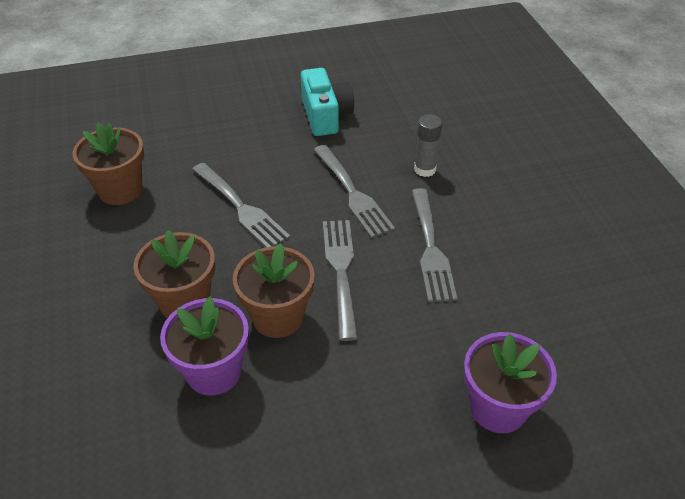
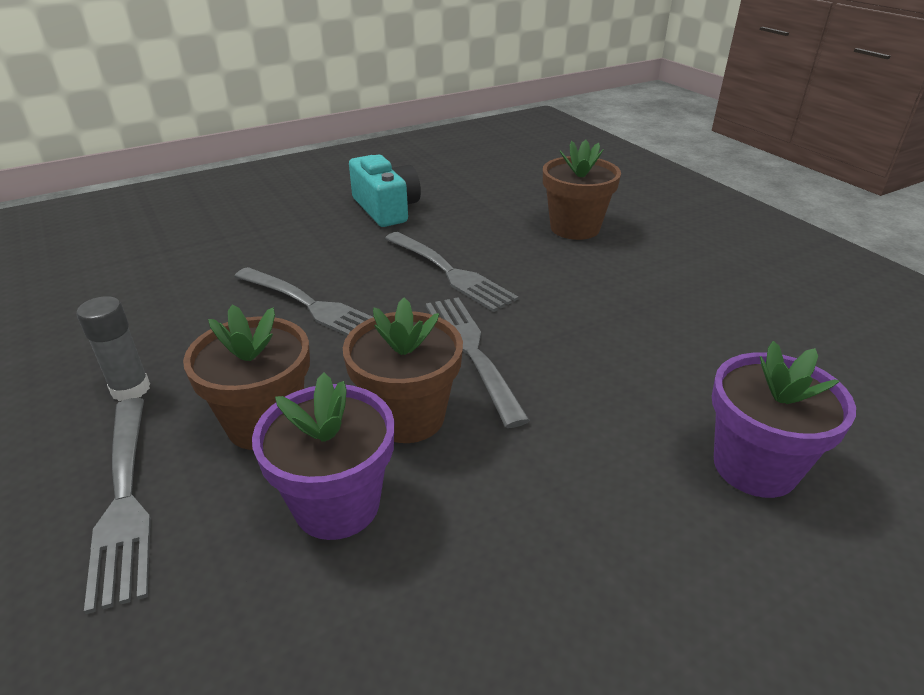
camera: 15 degrees left, 10 degrees down
(120, 190) = (137, 312): brown flower pot -> brown flower pot (575, 228)
(425, 169) = (524, 240): grey glue stick -> grey glue stick (131, 389)
(431, 248) = (571, 311): grey fork -> grey fork (124, 500)

